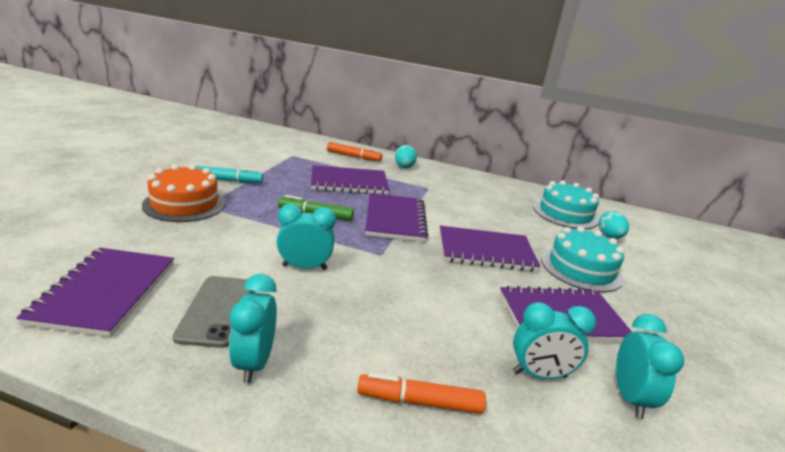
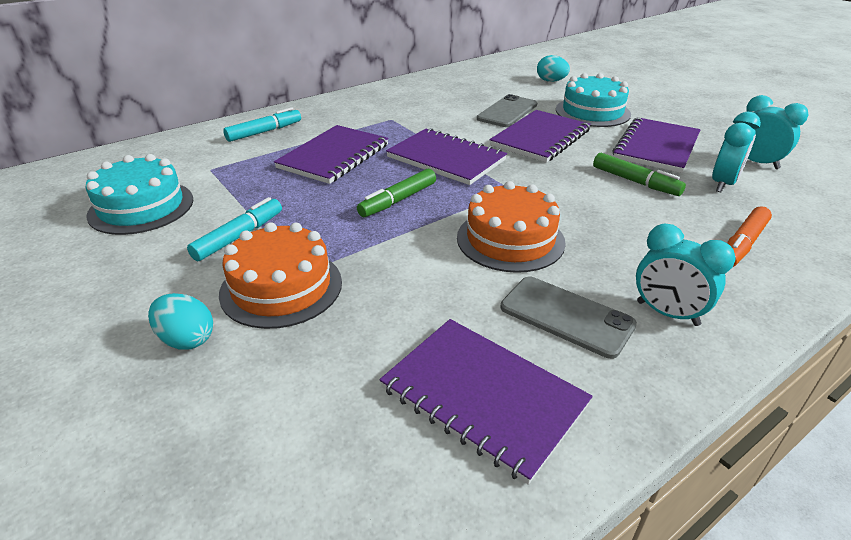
camera: 50 degrees left, 10 degrees up
(304, 267) = (510, 239): turquoise clock -> orange cake
(353, 157) = (264, 132): orange marker -> turquoise marker
(404, 166) = (324, 113): turquoise egg -> turquoise egg (187, 339)
(470, 314) = (635, 181): none -> green marker
(512, 228) = (507, 112): none -> grey phone
(565, 213) = (499, 80): turquoise cake -> turquoise cake (141, 207)

